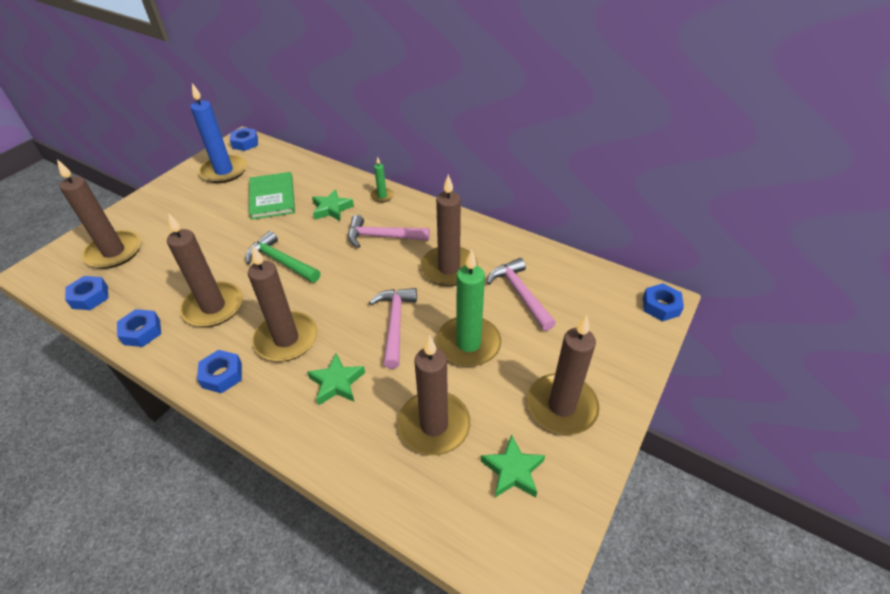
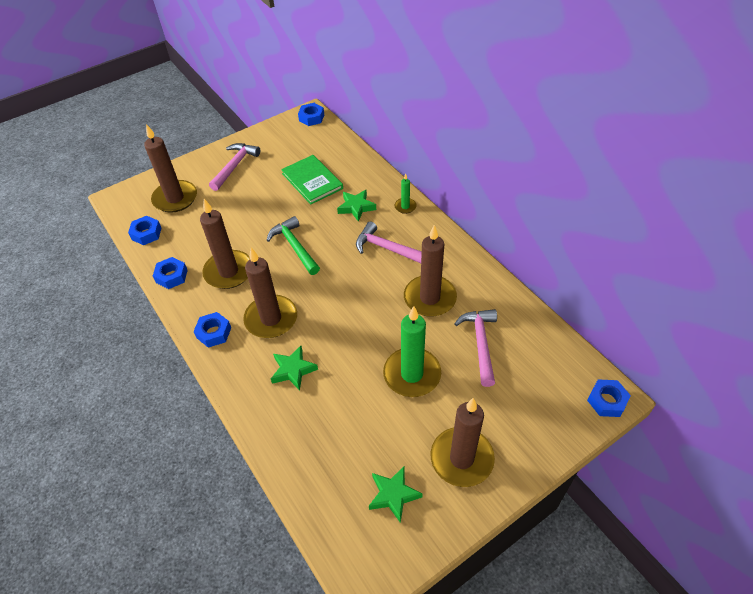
camera: 25 degrees right, 5 degrees up
(224, 171) = (283, 143): blue candle -> none
(272, 197) = (312, 181): green book -> green book turned 45 degrees counterclockwise
(395, 324) = (360, 335): pink hammer -> pink hammer (235, 166)
(434, 425) = (350, 433): brown candle -> none

